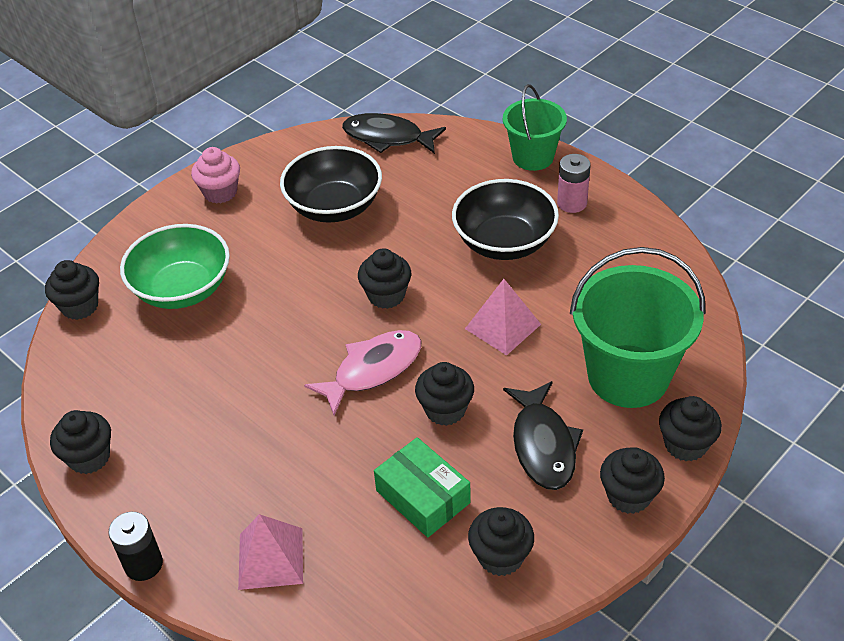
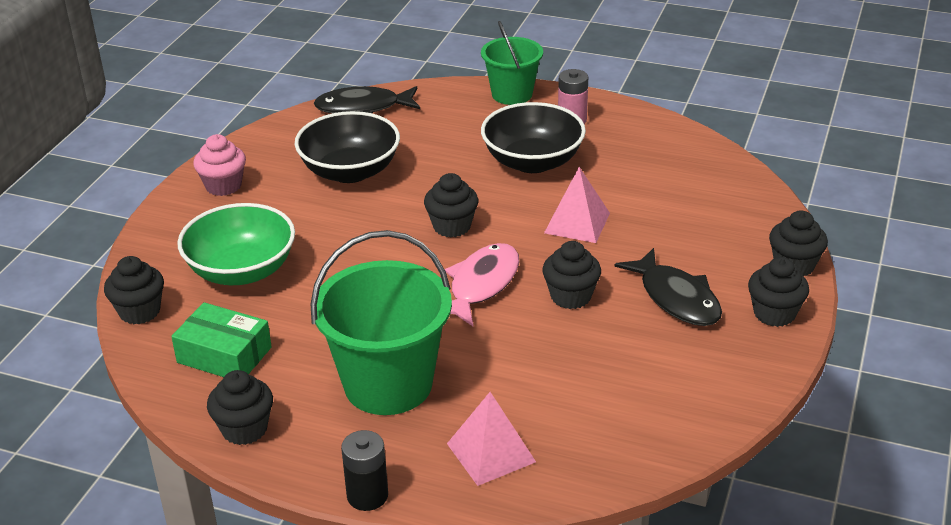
camera: 25 degrees left, 10 degrees down
(423, 496) = (598, 365): green box -> green box (224, 355)
(500, 556) = (699, 387): black cupcake -> none
(628, 376) = (712, 231): green bucket -> green bucket (388, 384)

